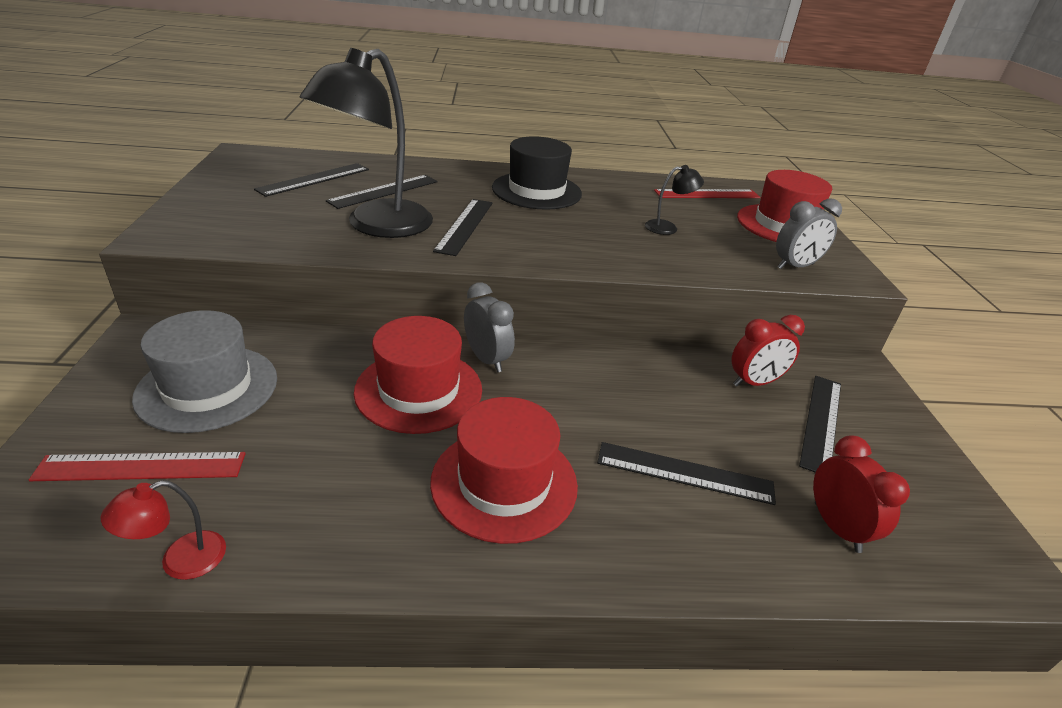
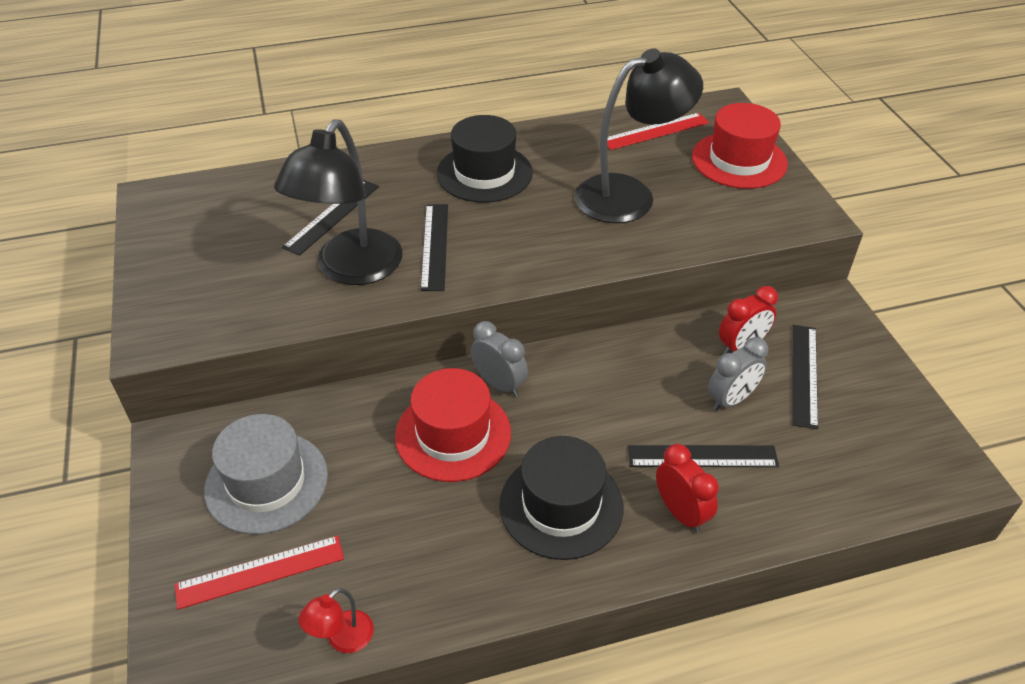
camera: 10 degrees left, 10 degrees up
(314, 179) = (252, 217): black ruler -> none
(504, 483) = (561, 505): red hat -> black hat
(667, 227) = (629, 194): black lamp -> black lamp, size x2.37
(795, 266) = (758, 218): grey clock -> grey clock (731, 400)
(837, 527) = (828, 474): red clock -> red clock (681, 512)

